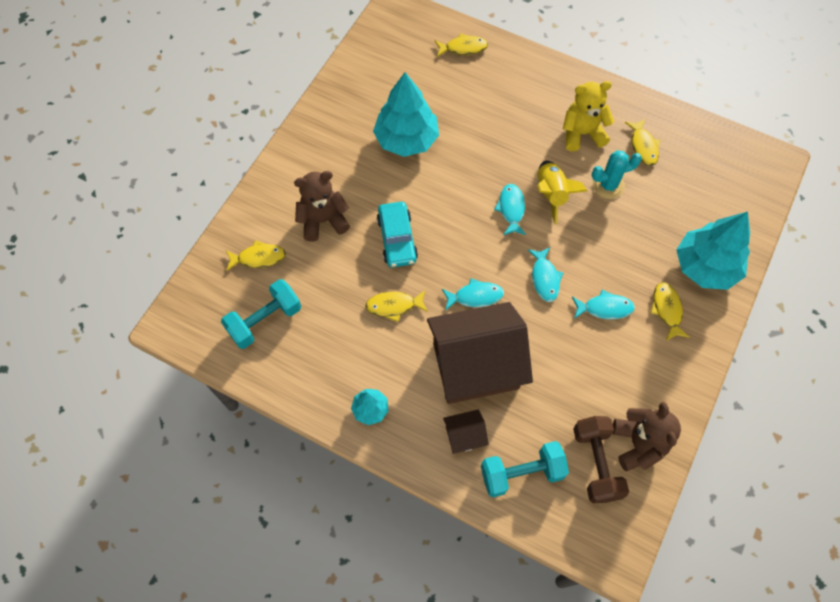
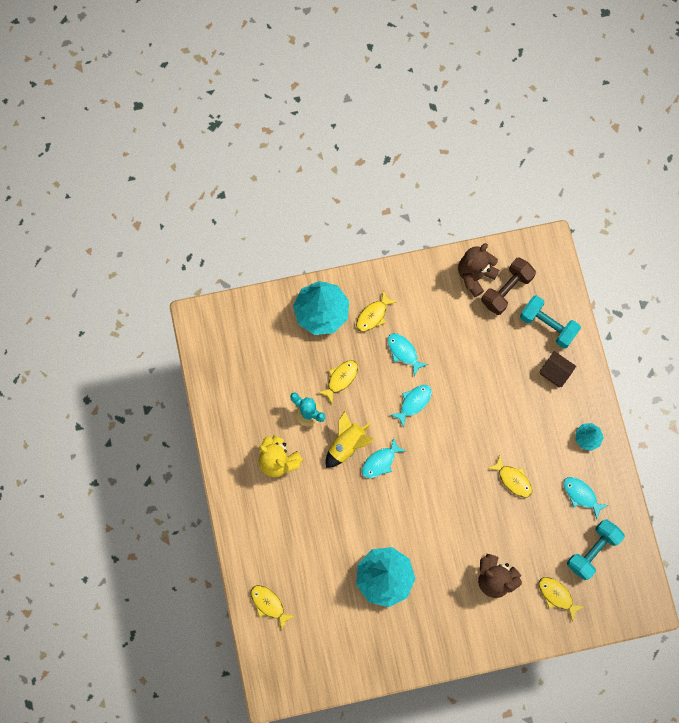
camera: 130 degrees left, 10 degrees up
(265, 321) = (592, 551): turquoise dumbbell -> turquoise dumbbell turned 60 degrees counterclockwise
(397, 239) = (466, 517): turquoise car -> none
(475, 296) = (463, 435): turquoise fish -> turquoise fish (581, 495)
(475, 366) = (507, 399): brown house -> none
(643, 146) = (256, 412): yellow fish -> yellow fish (341, 379)

